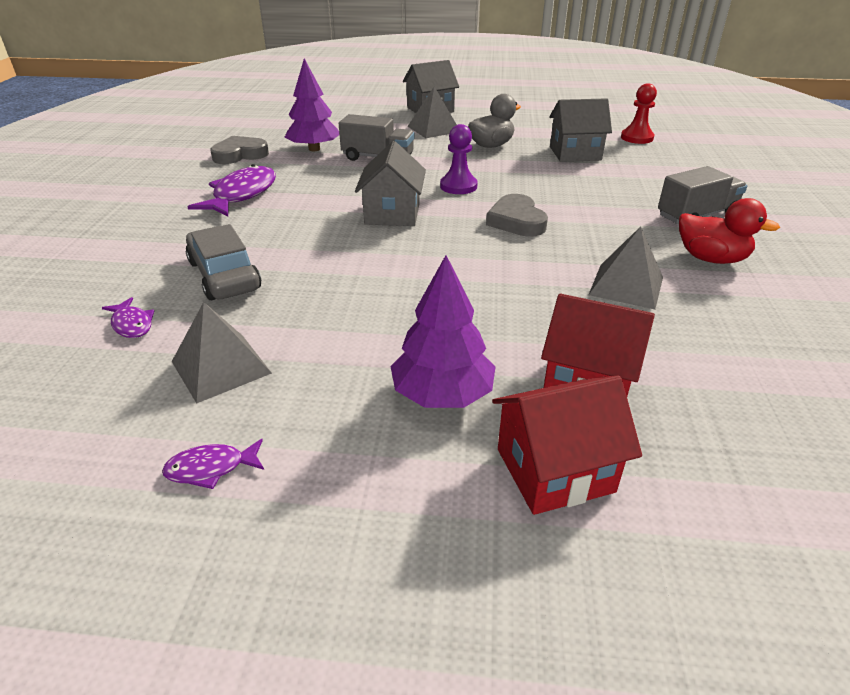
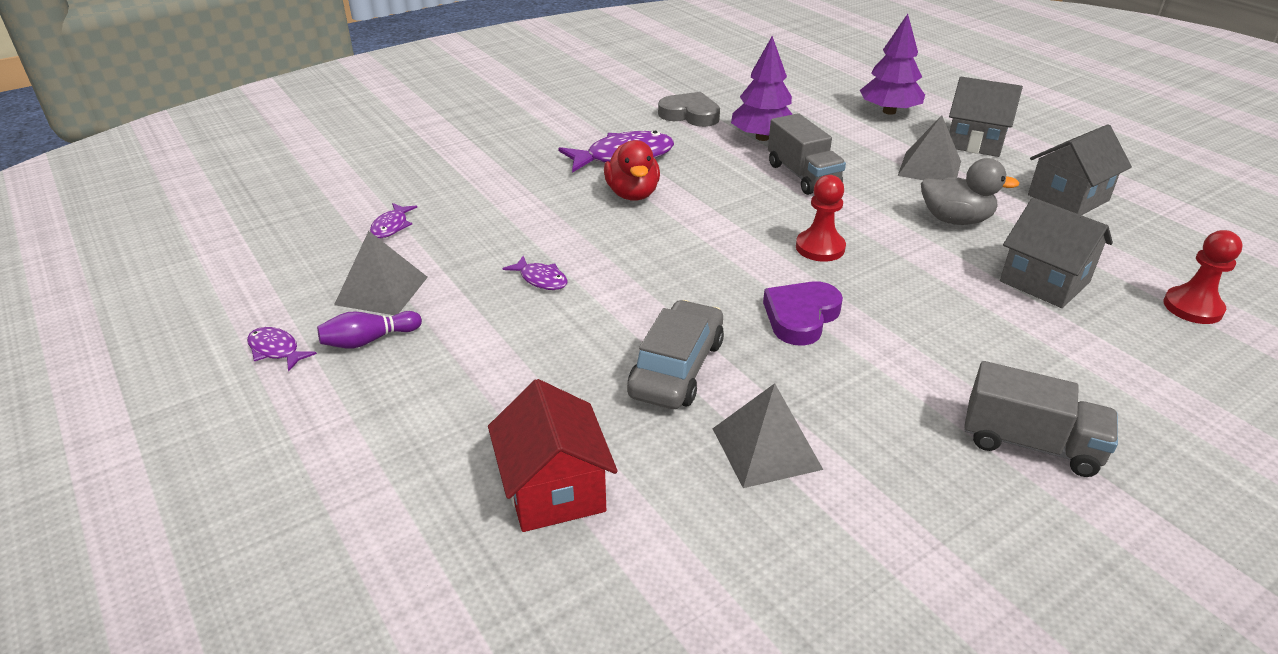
camera: 50 degrees right, 0 degrees up
(224, 275) = (494, 223): grey car -> grey car (677, 368)
(284, 402) = (369, 340): none -> purple bowling pin
(335, 287) = (541, 279): none -> purple fish
(392, 214) = (703, 241): grey house -> grey house (1068, 198)
(442, 394) = (451, 411): purple tree -> purple tree (889, 111)
(458, 186) = (820, 248): purple pawn -> red pawn
(516, 221) = (801, 317): grey heart -> purple heart
(555, 470) = (410, 519): red house -> none
(711, 258) = (926, 494): red duck -> red duck (632, 194)

